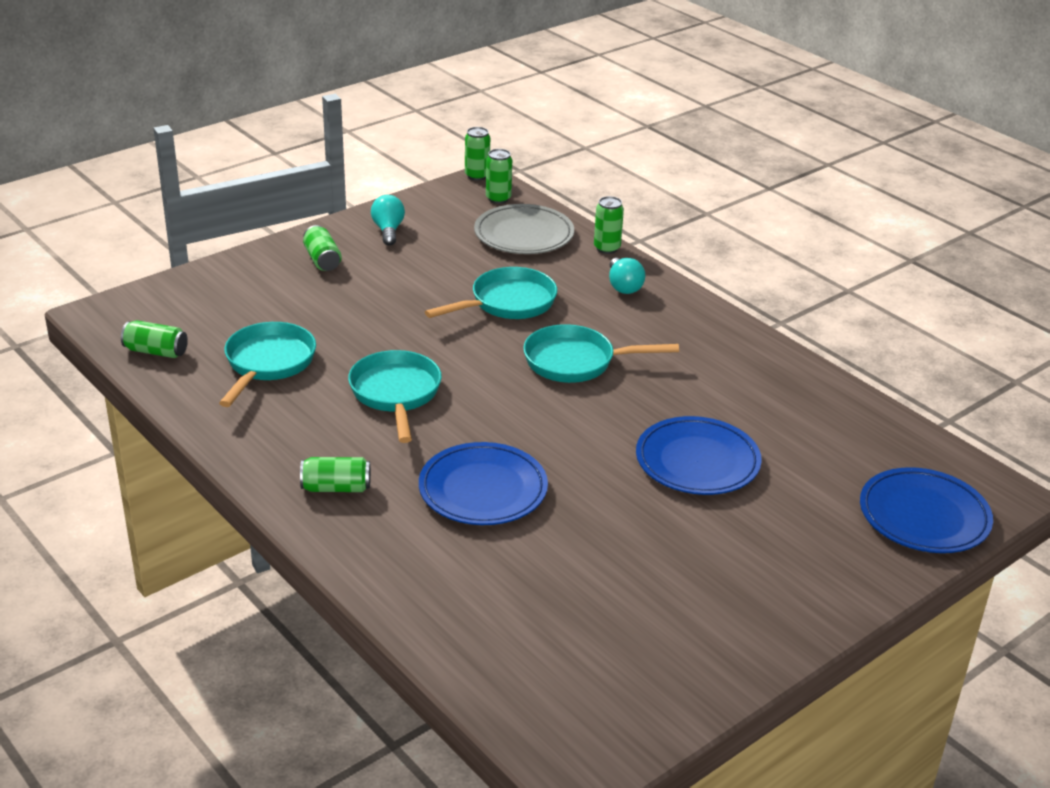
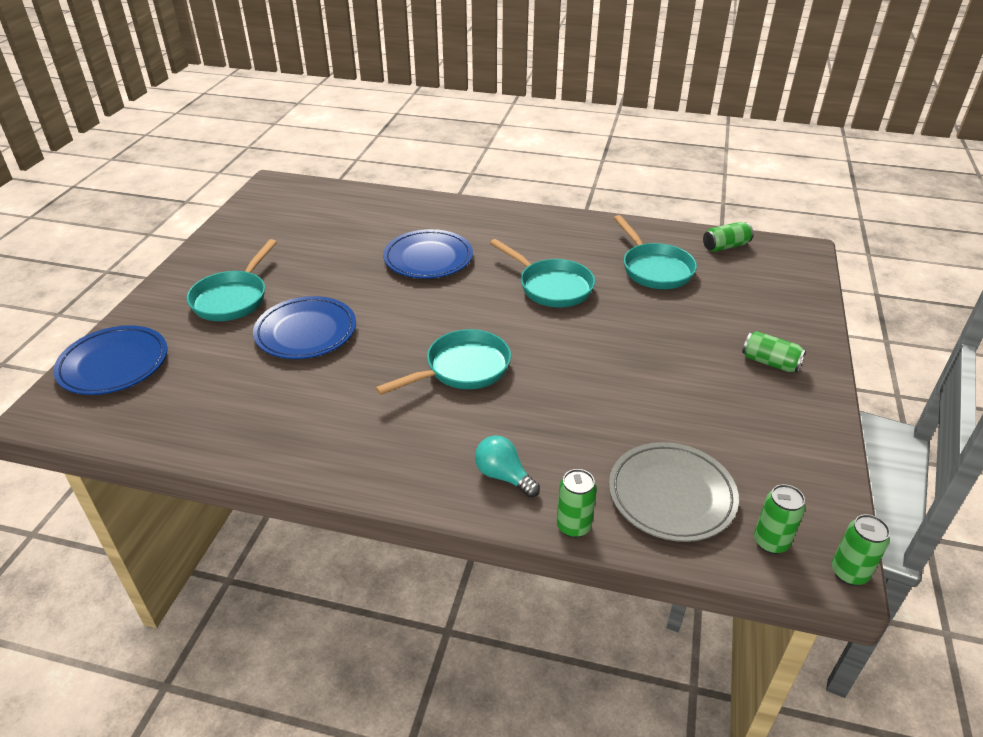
camera: 145 degrees right, 5 degrees up
(336, 488) = (508, 227): green can -> none
(388, 230) = (783, 425): turquoise light bulb -> none
(507, 303) = (578, 398): turquoise pan -> turquoise pan (233, 298)

